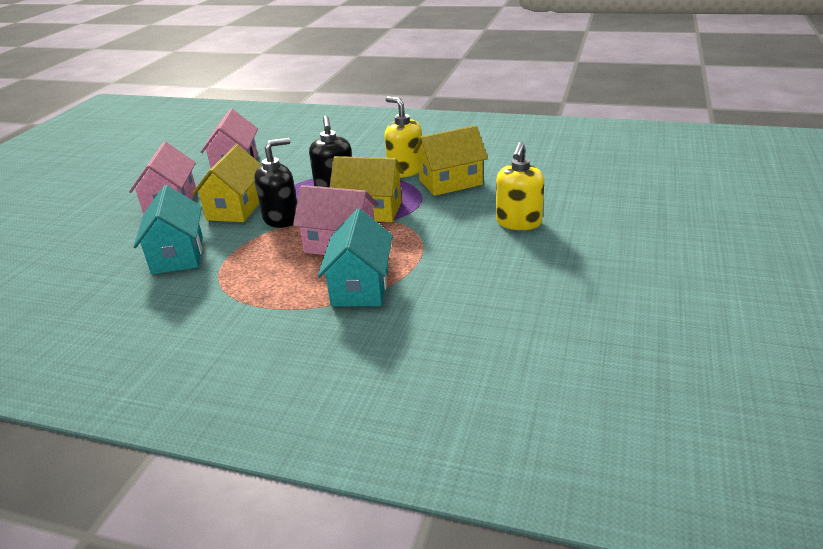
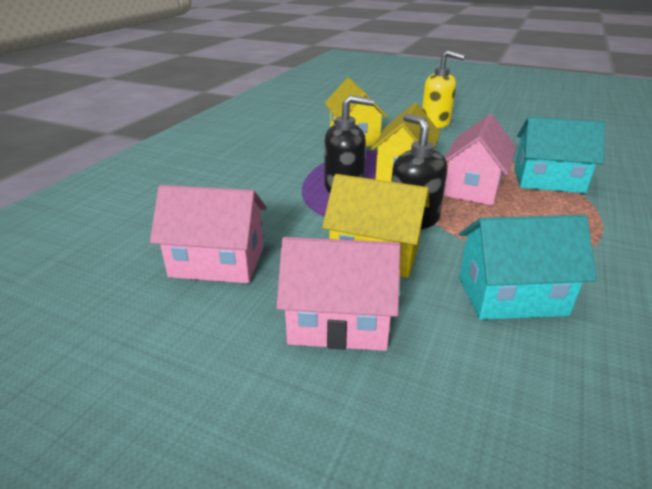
camera: 85 degrees left, 0 degrees up
(405, 170) = (316, 153): yellow soap dispenser -> none

